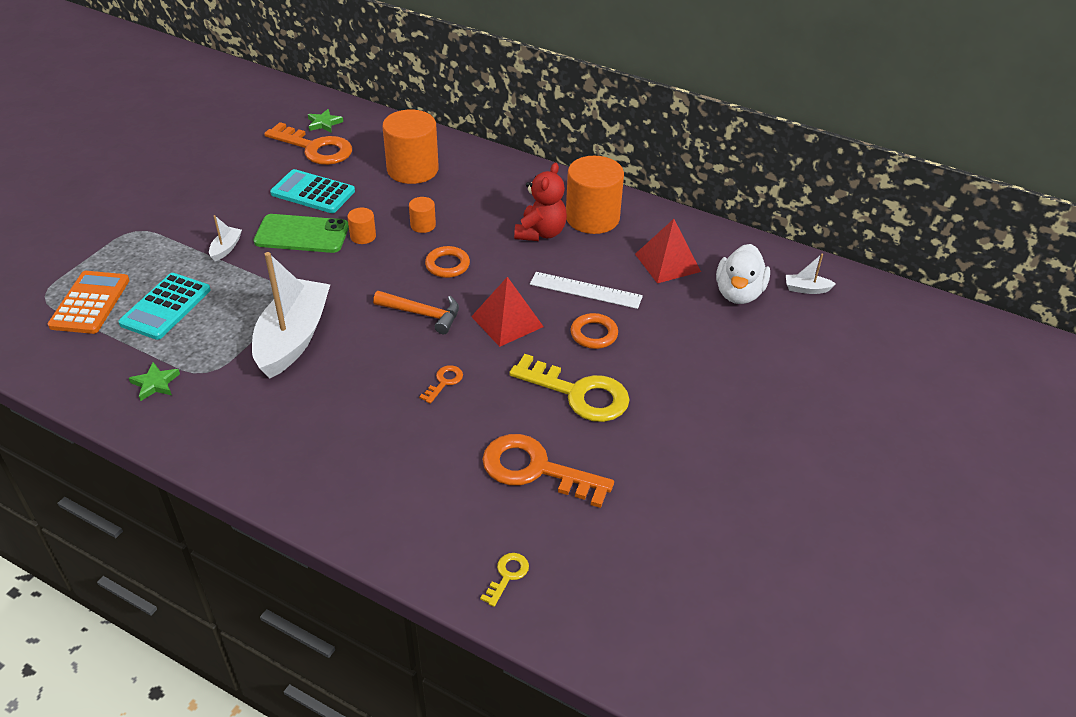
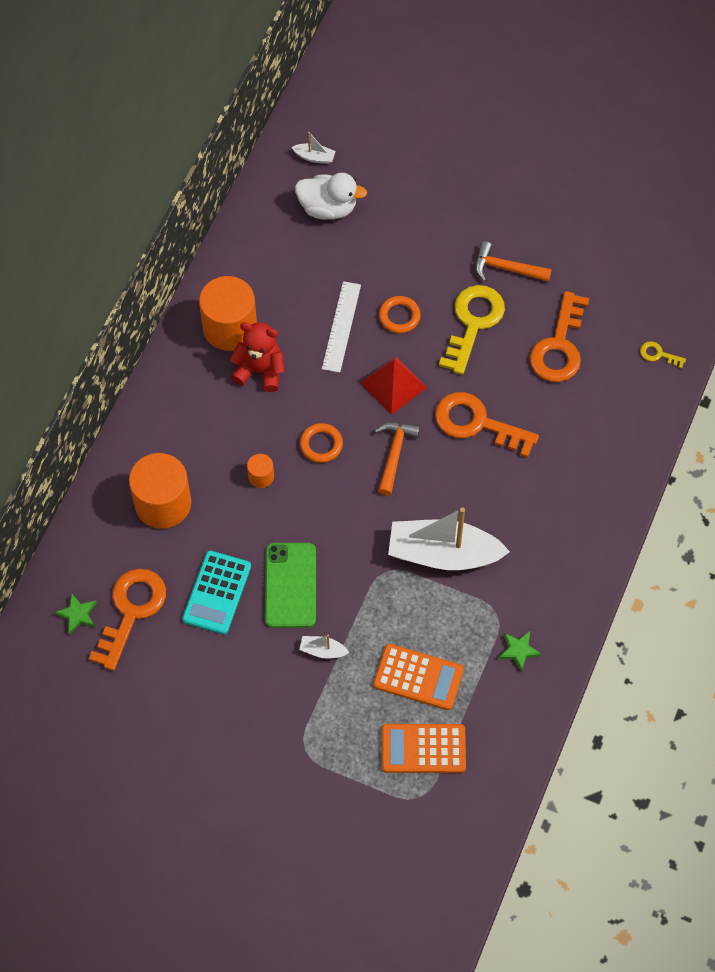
camera: 95 degrees left, 20 degrees up
(166, 307) = (418, 677): turquoise calculator -> orange calculator
(363, 236) = (286, 528): orange cylinder -> none
(444, 382) = (477, 423): orange key -> orange key, size x2.24
(654, 432) = (505, 268): none -> orange hammer
(667, 262) = (292, 263): red pyramid -> none
(806, 289) = (314, 157): white boat -> white boat turned 75 degrees counterclockwise

